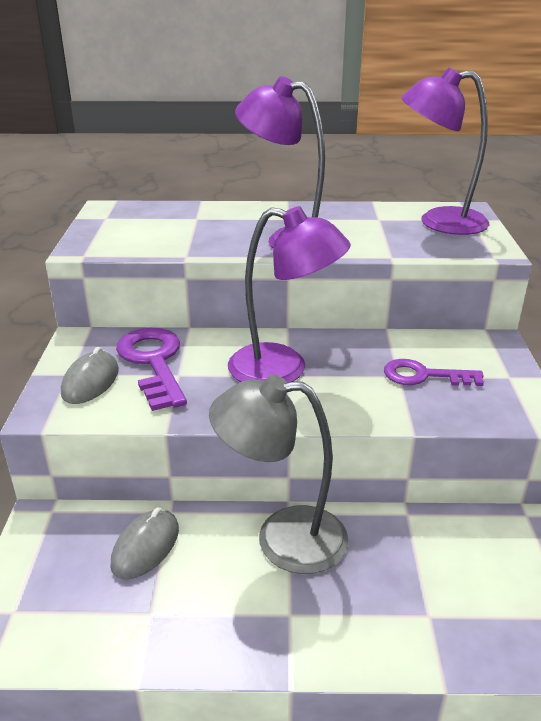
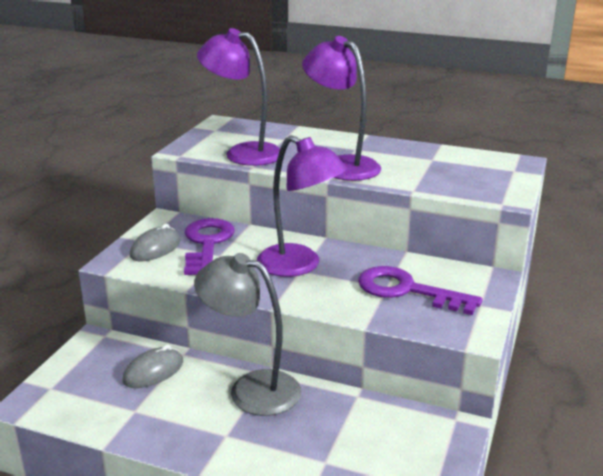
camera: 20 degrees right, 5 degrees down
(424, 375) = (407, 290): purple key -> purple key, size x1.51
(439, 222) = (482, 168): purple lamp -> purple lamp (243, 153)

